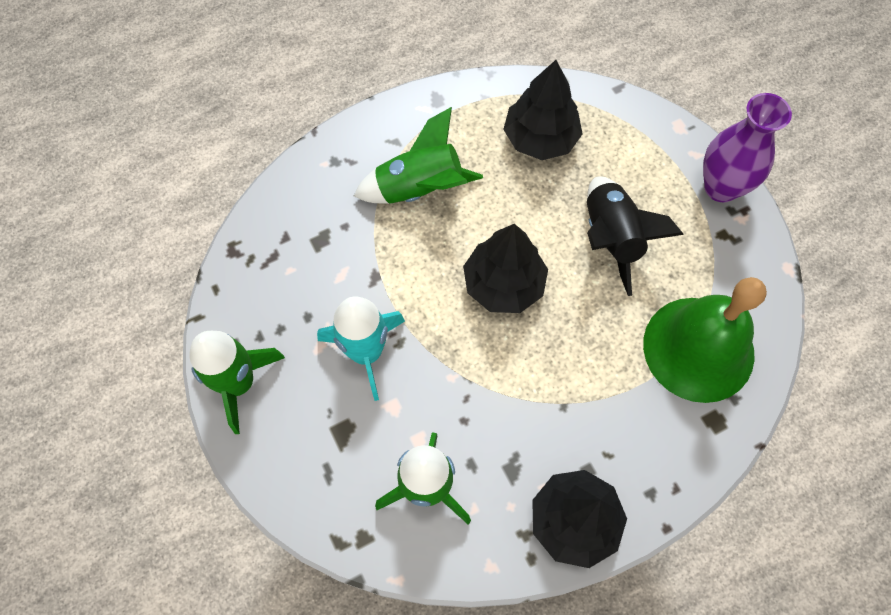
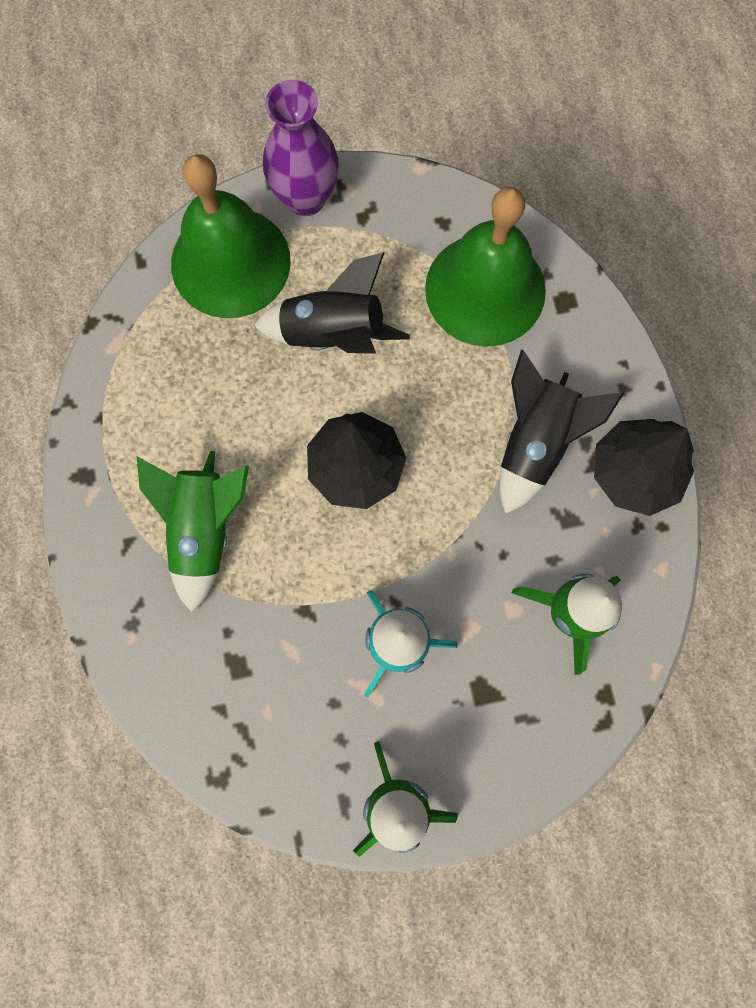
camera: 75 degrees left, 10 degrees up
(540, 138) = (180, 370): black tree -> none
(573, 424) = (535, 442): none -> black rocket
(642, 148) = (230, 262): none -> green bell

